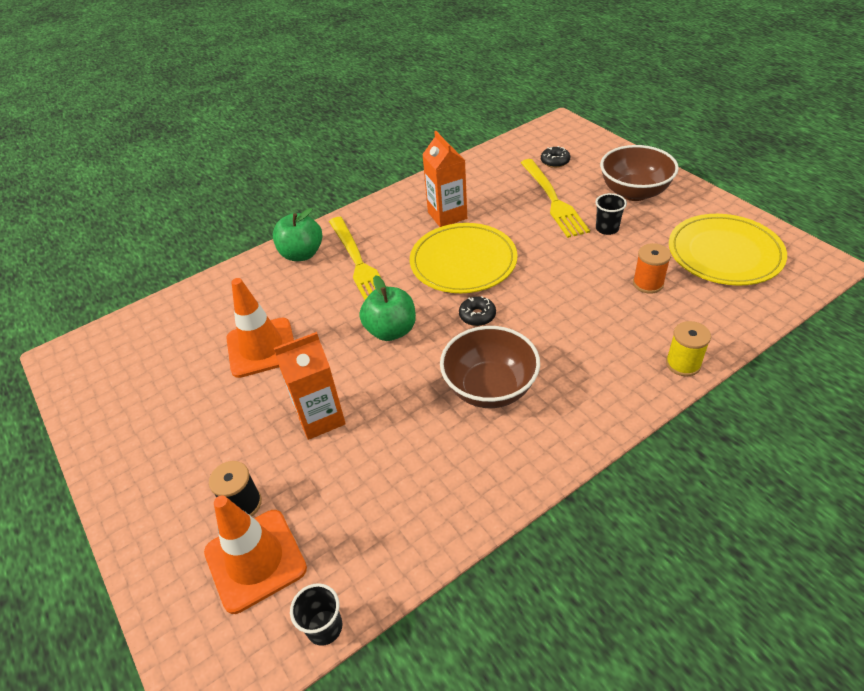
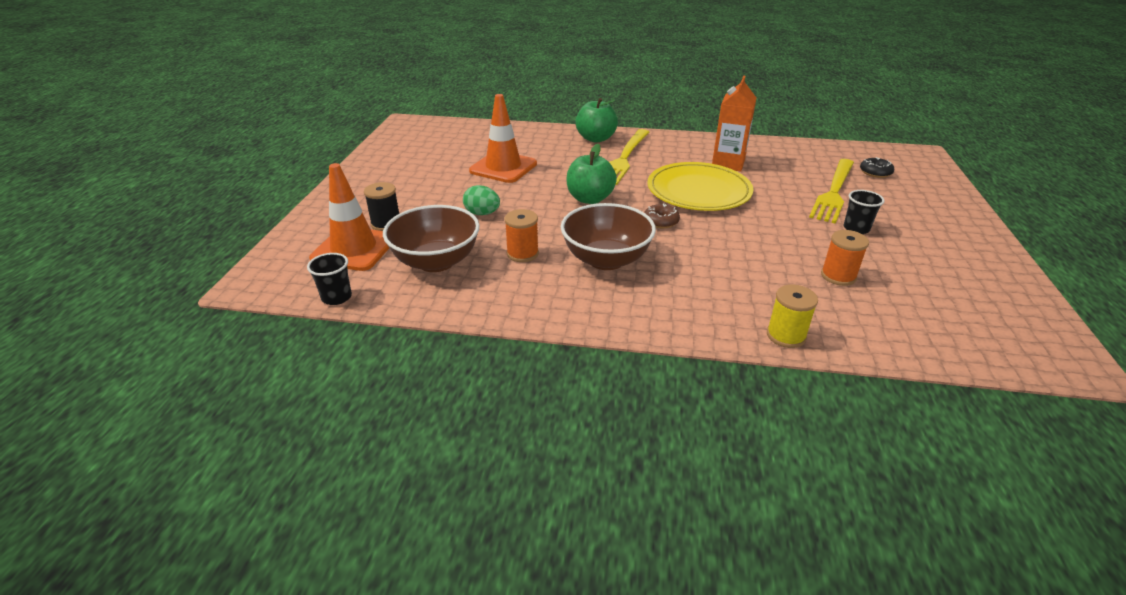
camera: 40 degrees right, 10 degrees down
(320, 418) = (482, 213): orange carton -> green egg
(418, 435) = (522, 253): none -> orange spool
(477, 315) = (661, 221): black donut -> brown donut
(634, 192) = (924, 220): brown bowl -> brown bowl (436, 262)
(724, 253) = (957, 298): yellow plate -> none

